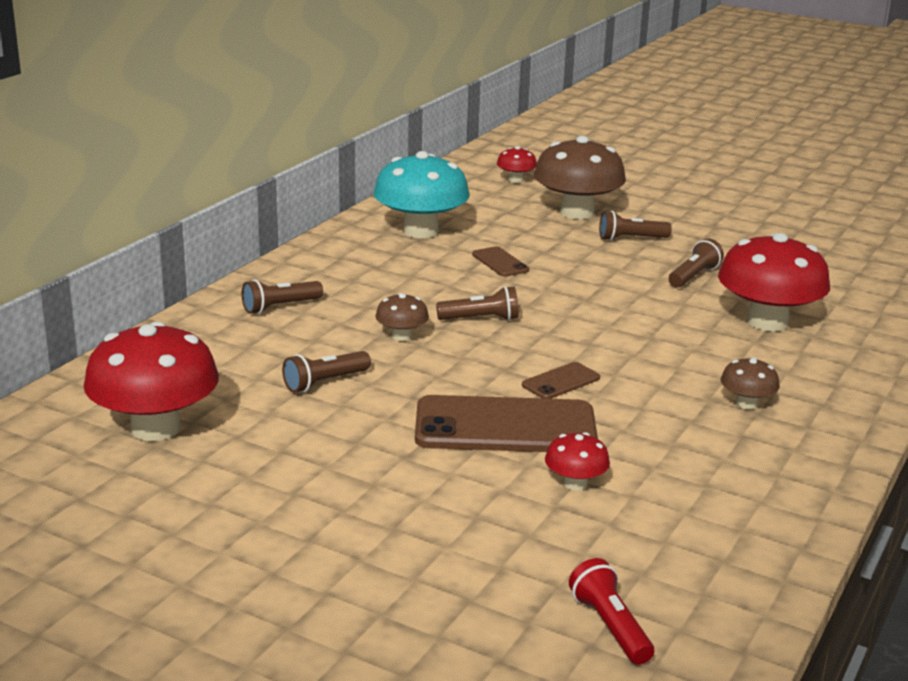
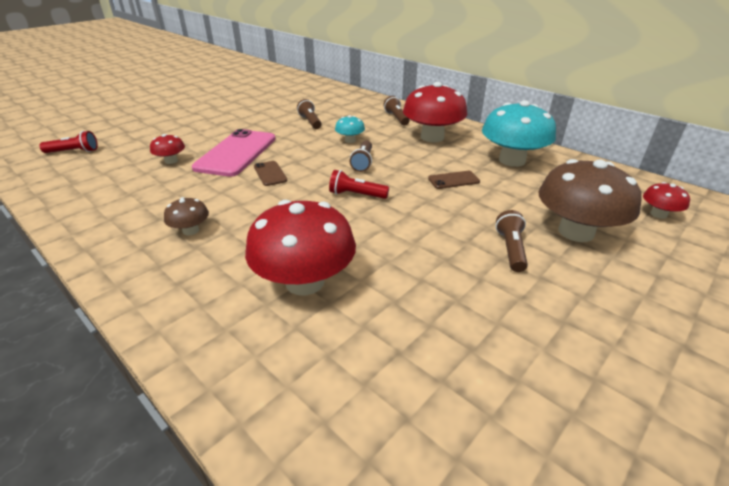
camera: 105 degrees right, 10 degrees up
(155, 428) = (293, 96): red mushroom -> red mushroom (432, 137)
(401, 336) = (350, 140): brown mushroom -> turquoise mushroom
(505, 427) = (236, 153): brown phone -> pink phone
(580, 315) = (356, 195): none -> red flashlight
(693, 276) = (416, 265): brown flashlight -> none

